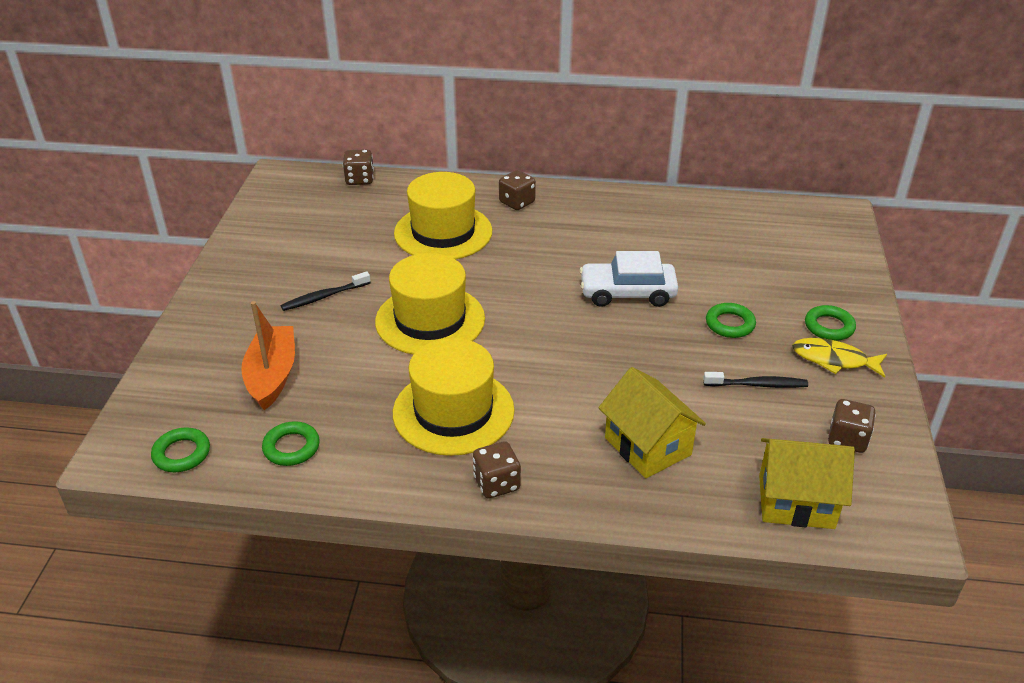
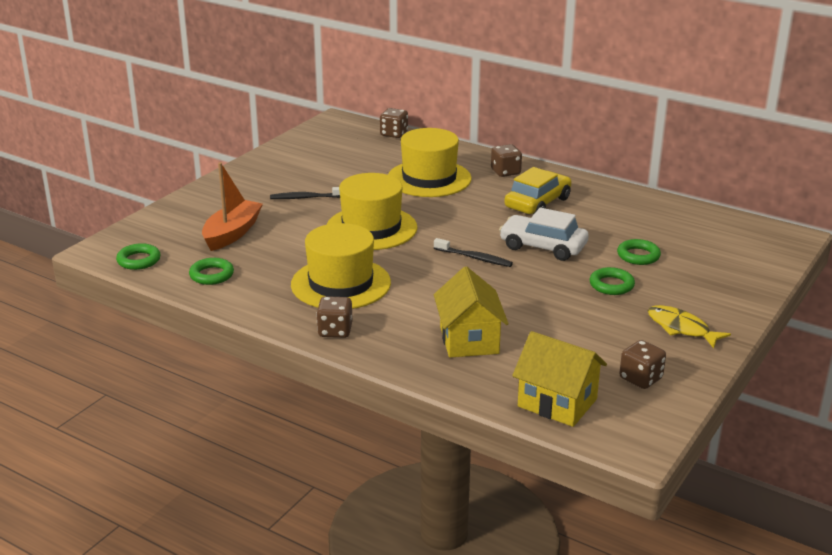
camera: 25 degrees right, 10 degrees down
(579, 236) = (537, 203): none -> yellow car
(757, 385) = (596, 327): black toothbrush -> black toothbrush (474, 258)
(829, 327) = (699, 307): green ring -> green ring (638, 256)

